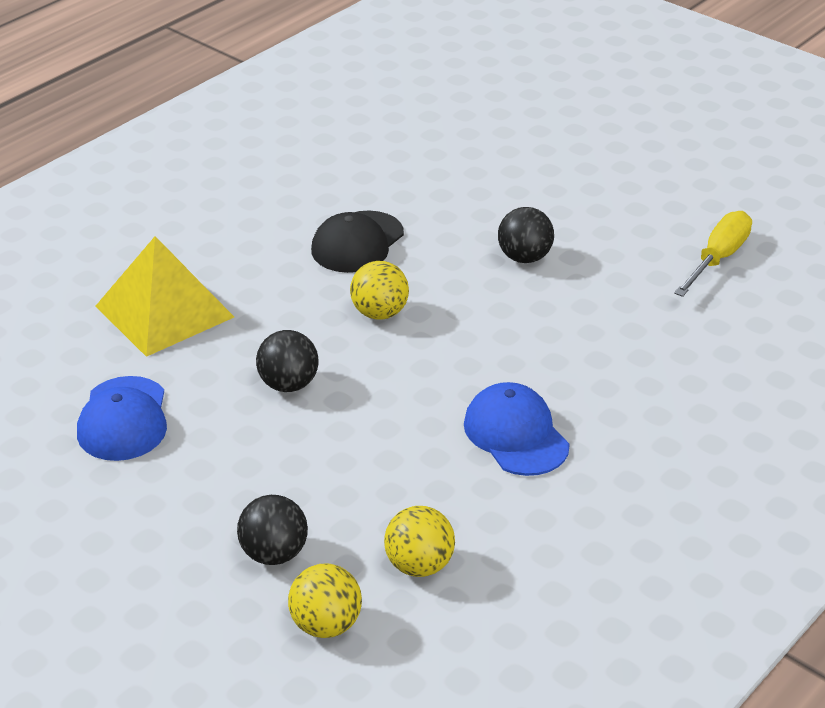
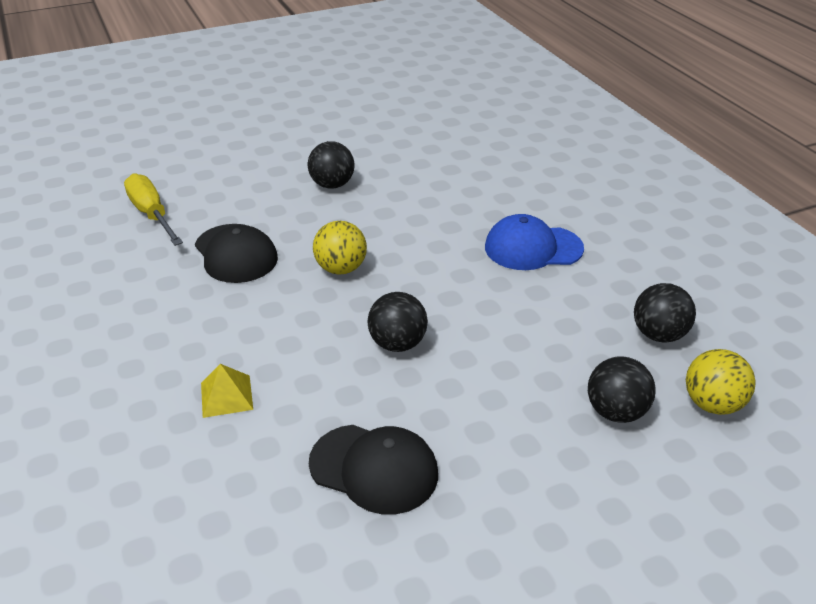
camera: 65 degrees left, 0 degrees up
(123, 419) = (374, 469): blue cap -> black cap
(164, 311) = (226, 396): yellow pyramid -> yellow pyramid, size x0.45
(419, 565) = (658, 335): yellow ball -> black ball
(717, 258) = (401, 118): yellow screwdriver -> yellow screwdriver (151, 214)

